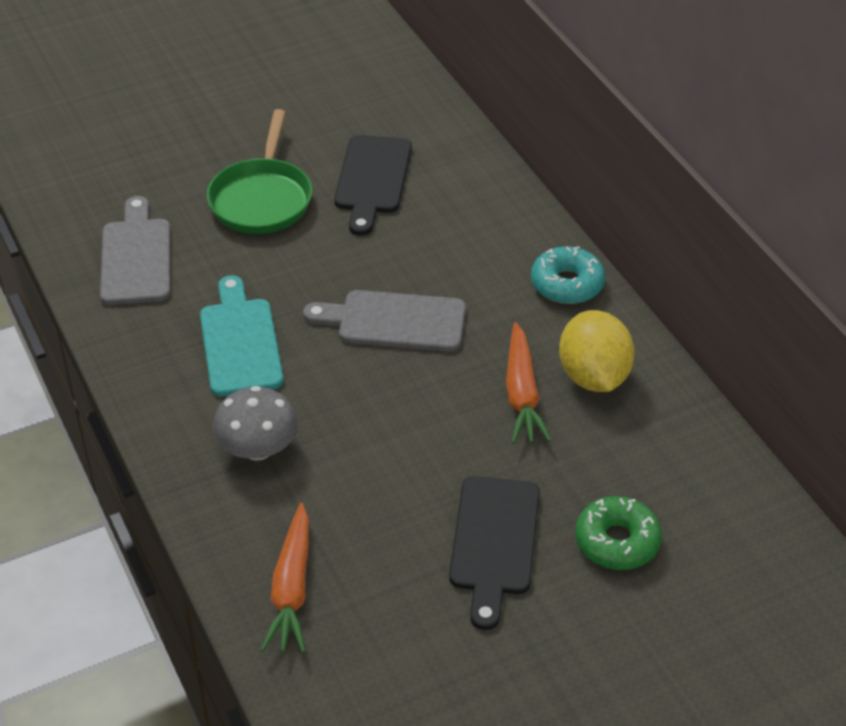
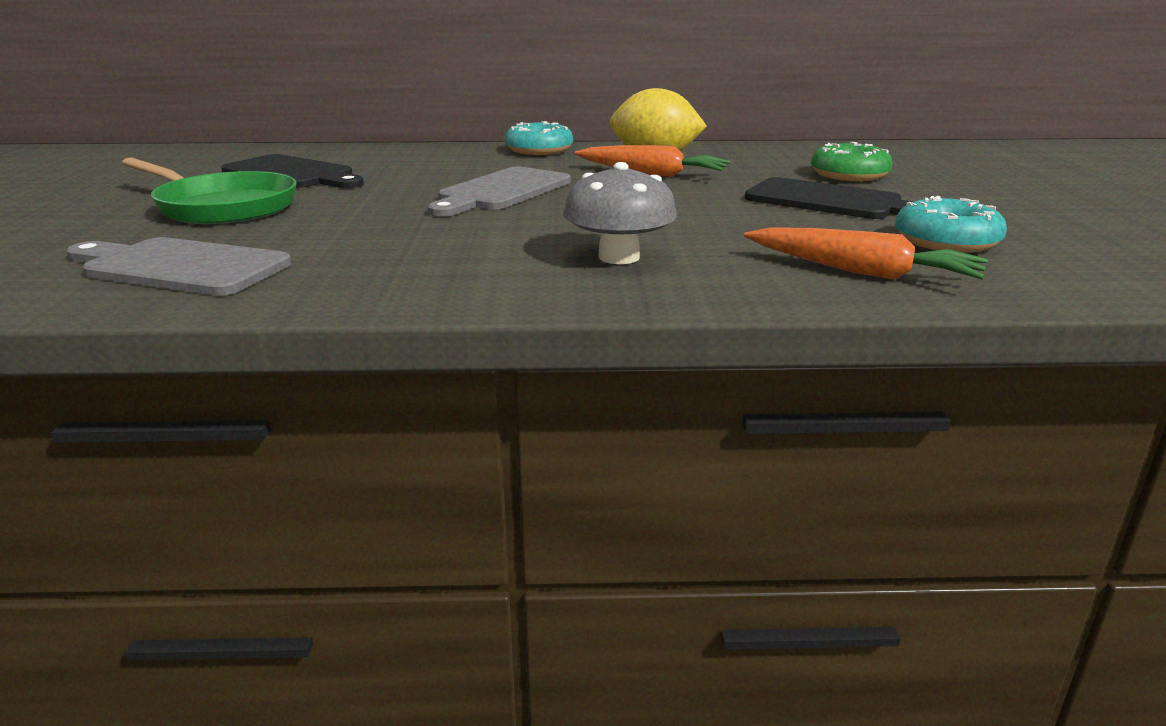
camera: 65 degrees left, 20 degrees down
(240, 342) = (432, 242): turquoise cutting board -> none
(402, 635) = (946, 241): none -> turquoise donut

